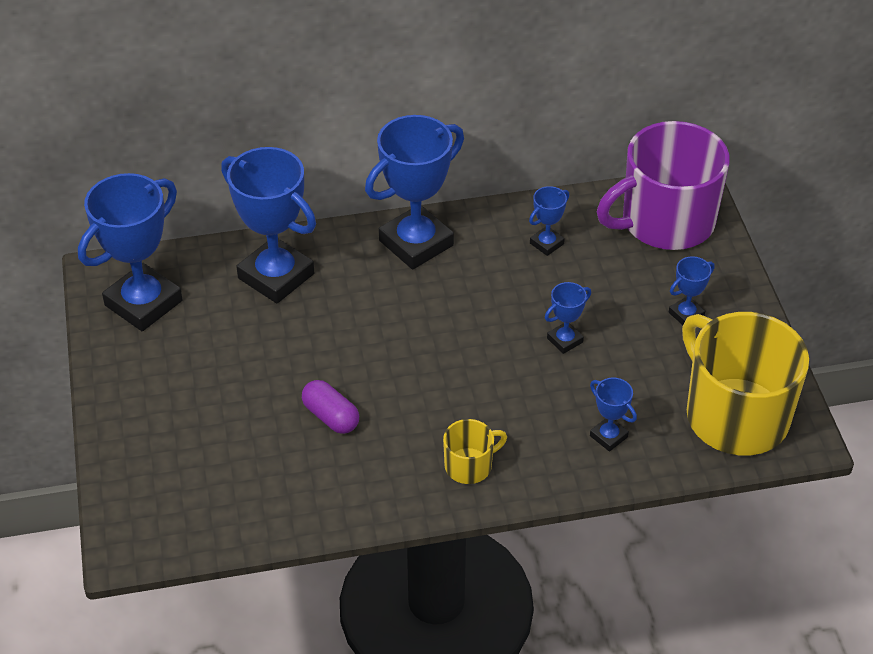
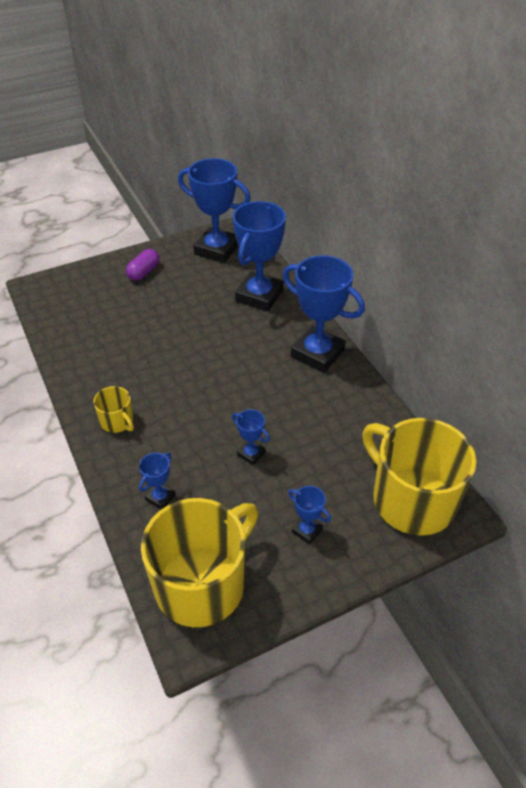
camera: 75 degrees right, 0 degrees up
(331, 416) = (146, 345): purple capsule -> purple capsule (144, 272)
(546, 243) = (349, 425): blue trophy -> none
(665, 221) = (411, 499): purple mug -> yellow mug

